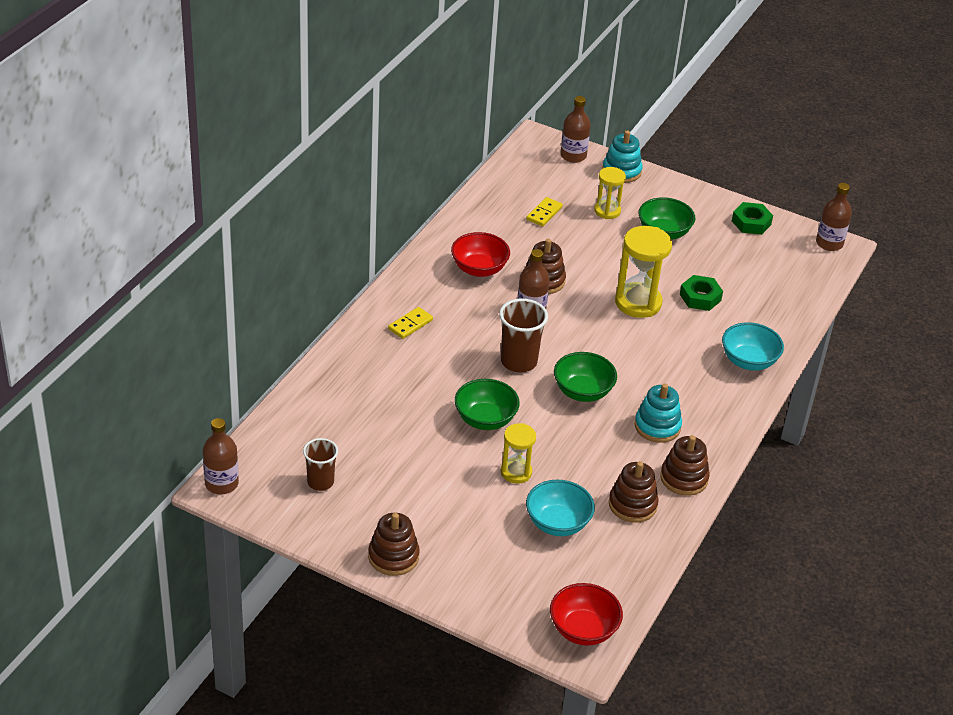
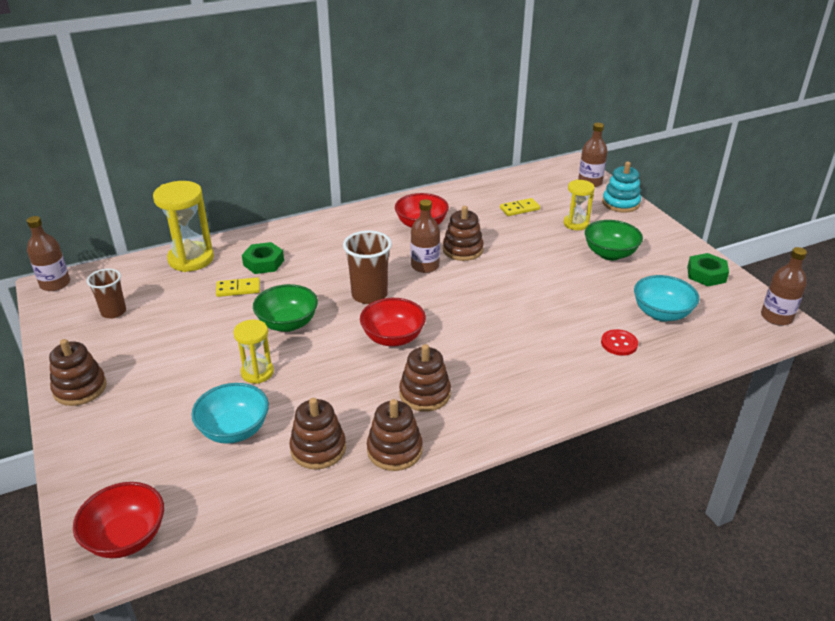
camera: 40 degrees right, 5 degrees down
(410, 324) = (322, 240): yellow domino -> yellow domino (238, 289)
(582, 392) = (393, 338): green bowl -> red bowl
(638, 303) = (525, 293): yellow hourglass -> yellow hourglass (191, 259)
(657, 426) = (425, 394): turquoise stacking toy -> brown stacking toy
(700, 297) = (590, 311): green nut -> green nut (263, 263)
(746, 318) = (619, 343): none -> red button
(748, 361) = (580, 379): turquoise bowl -> turquoise bowl (661, 313)

